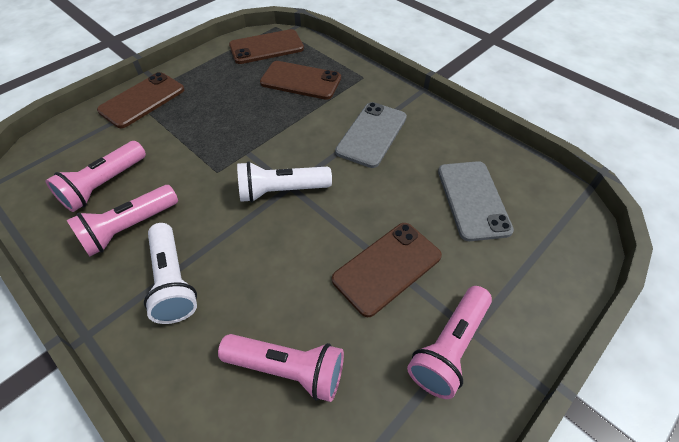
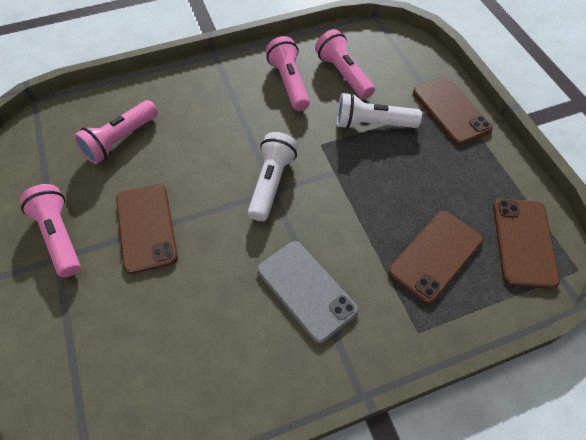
camera: 115 degrees right, 5 degrees up
(173, 281) = (225, 98): white flashlight -> white flashlight (372, 124)
(473, 200) = (163, 341): grey phone -> none

